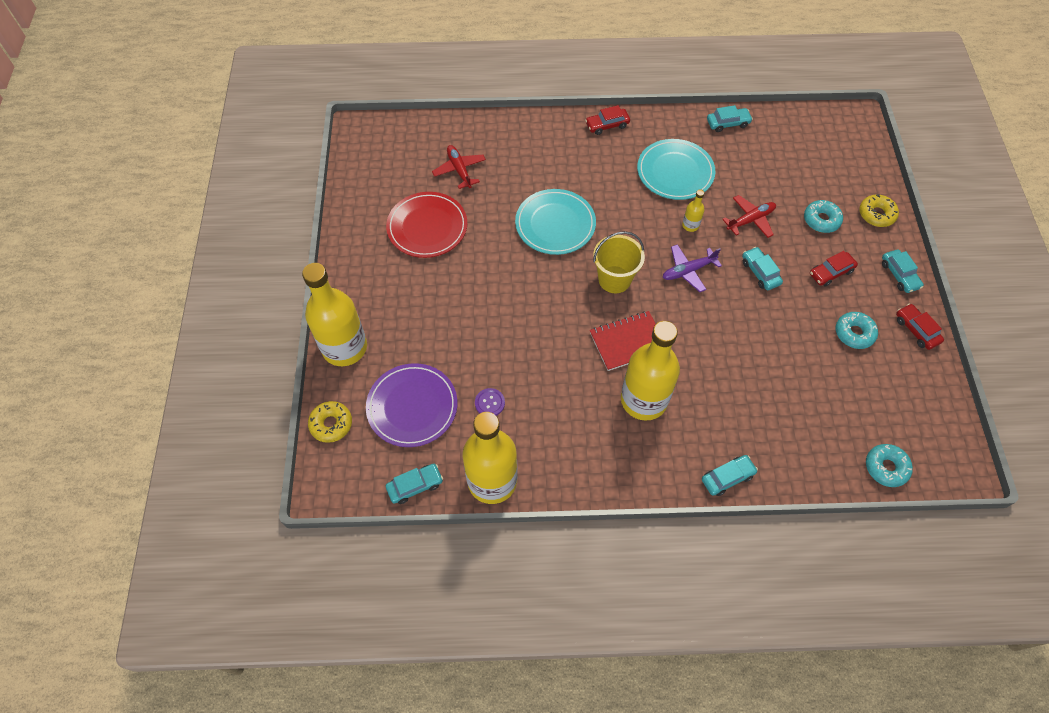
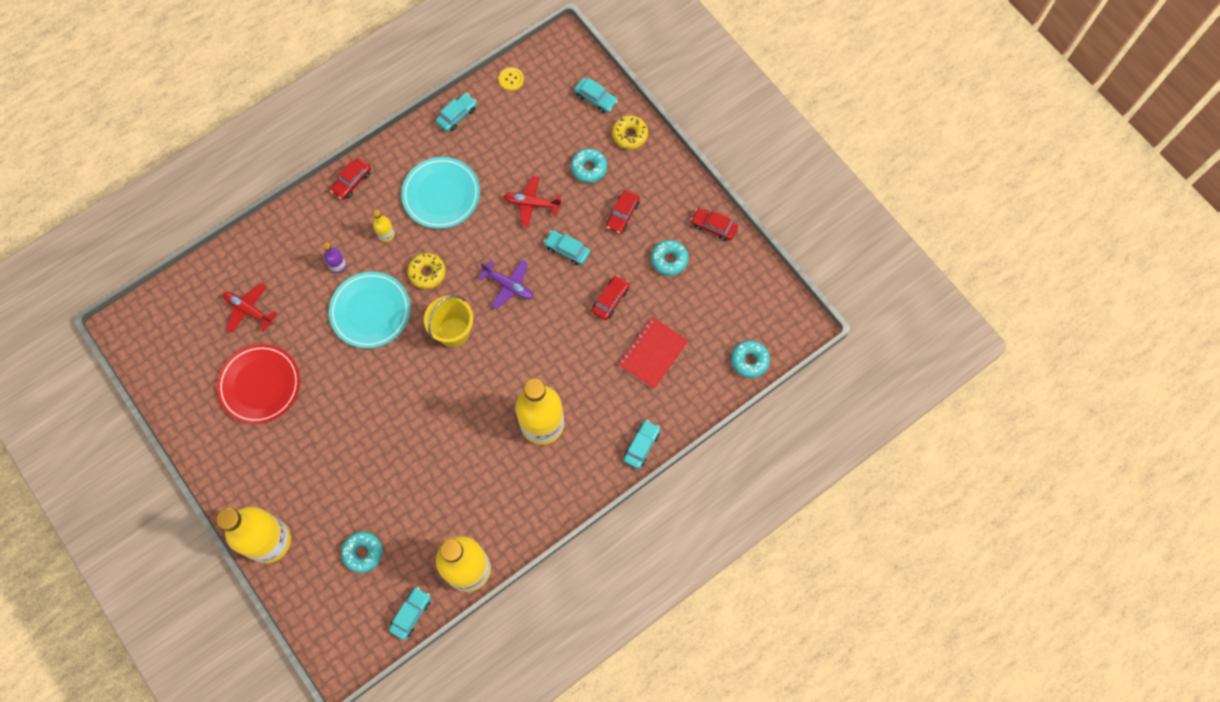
camera: 35 degrees left, 10 degrees up
(331, 424) = (307, 612): yellow donut -> yellow donut (427, 273)
(412, 407) = (363, 552): purple plate -> turquoise donut
(489, 403) = (423, 507): purple button -> none
(553, 177) = (338, 265): none -> purple bottle
(628, 342) = (499, 382): red notebook -> red notebook (653, 354)
(688, 271) = (509, 285): purple plane -> purple plane turned 90 degrees counterclockwise
(690, 225) = (485, 240): yellow bottle -> yellow bottle (386, 234)
(750, 220) = (531, 204): red plane -> red plane turned 105 degrees counterclockwise
(775, 335) = (610, 300): none -> red car
(792, 121) = (511, 79): none -> yellow button
(899, 275) = (676, 183): turquoise car -> turquoise car (595, 98)

